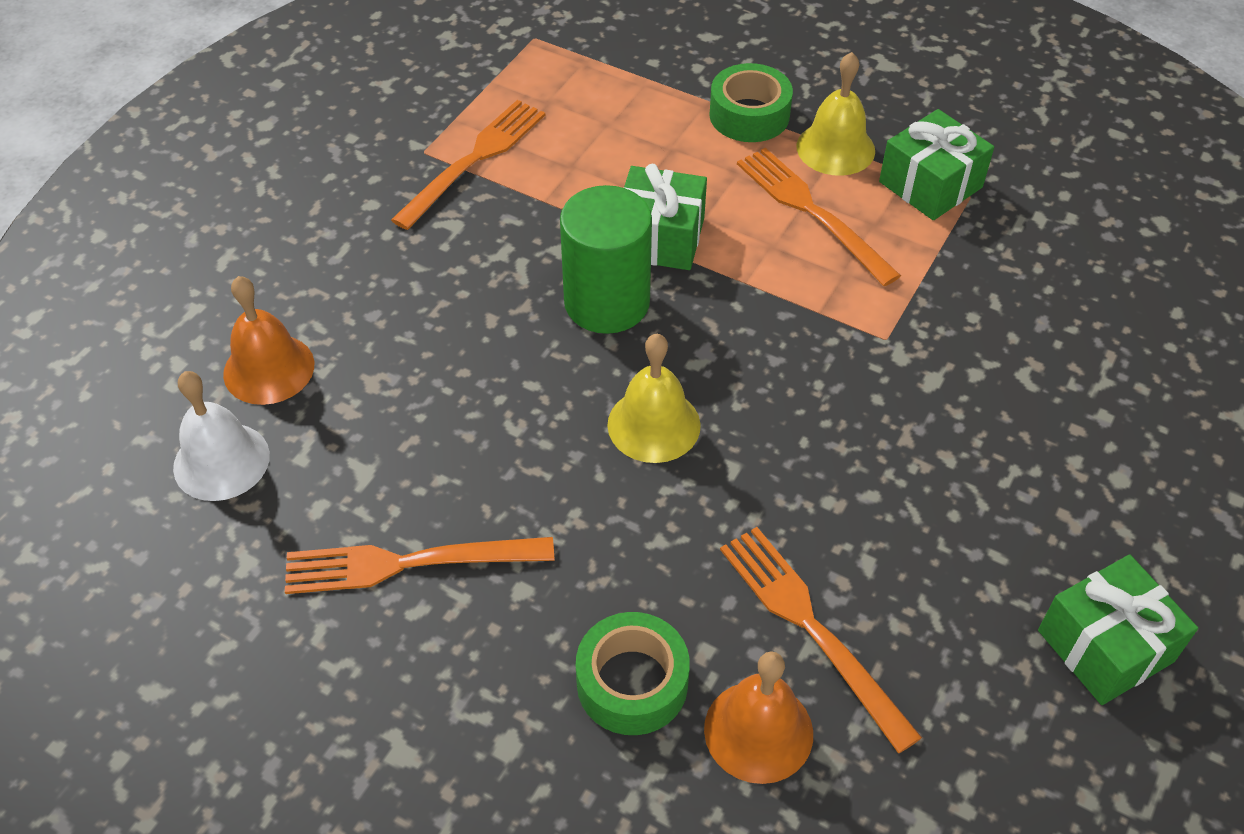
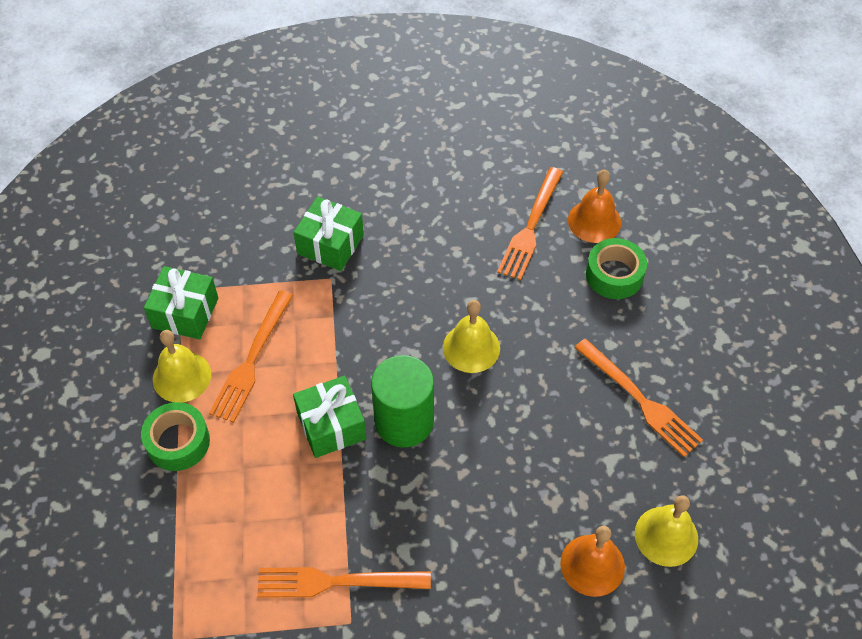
camera: 125 degrees left, 5 degrees up
(221, 461) = (666, 536): white bell -> yellow bell
(1105, 646) = (452, 130): green gift -> green gift (330, 244)

